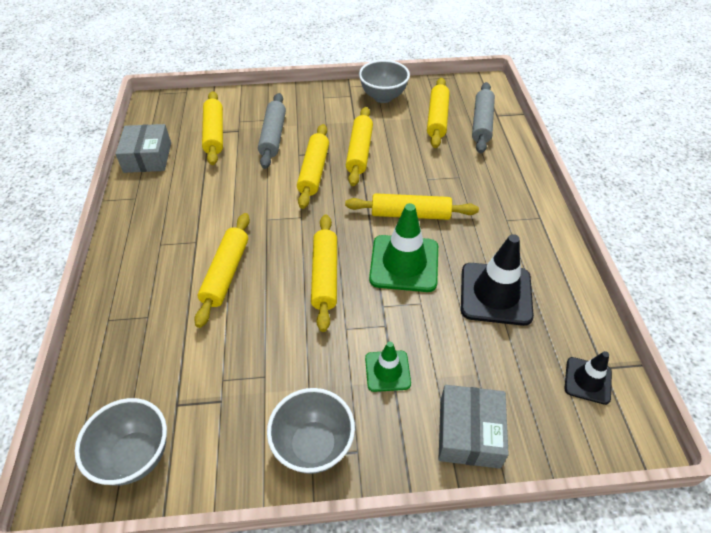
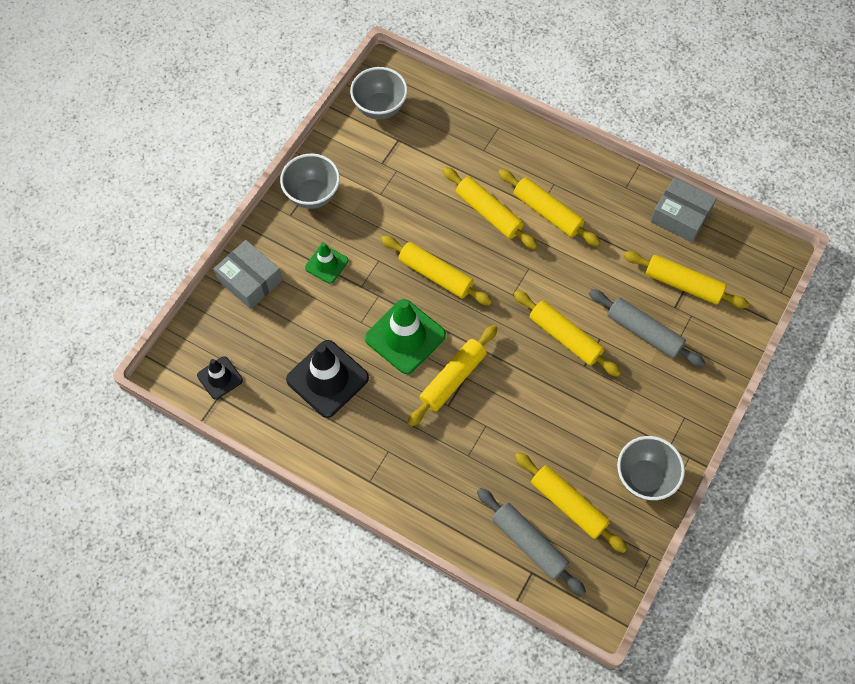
camera: 125 degrees right, 15 degrees up
(359, 152) = (566, 393): yellow rolling pin -> yellow rolling pin (547, 212)

